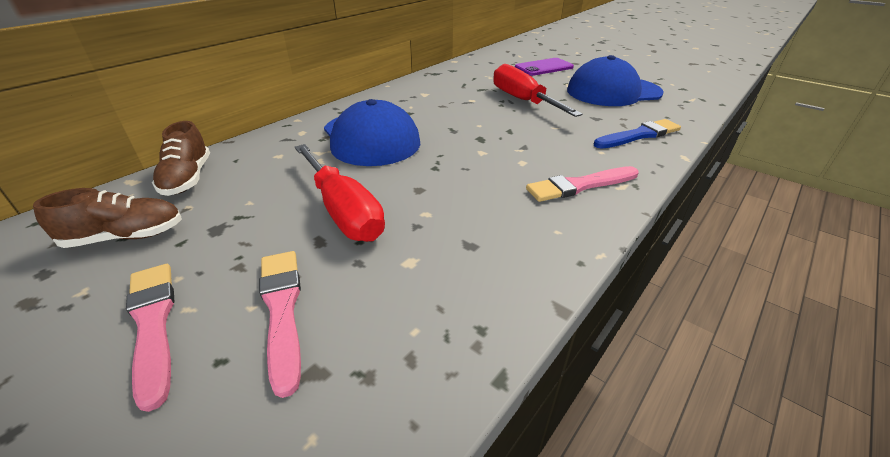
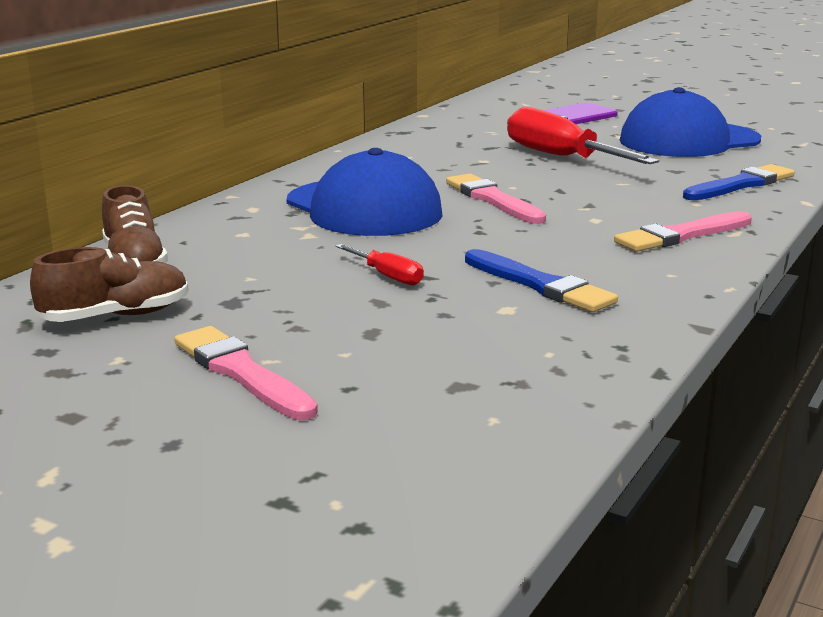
camera: 10 degrees left, 15 degrees down
(282, 310) = (385, 352): pink brush -> pink brush (493, 200)
(343, 211) = (387, 276): red screwdriver -> red screwdriver, size x0.47
(449, 234) = (540, 285): none -> blue brush

